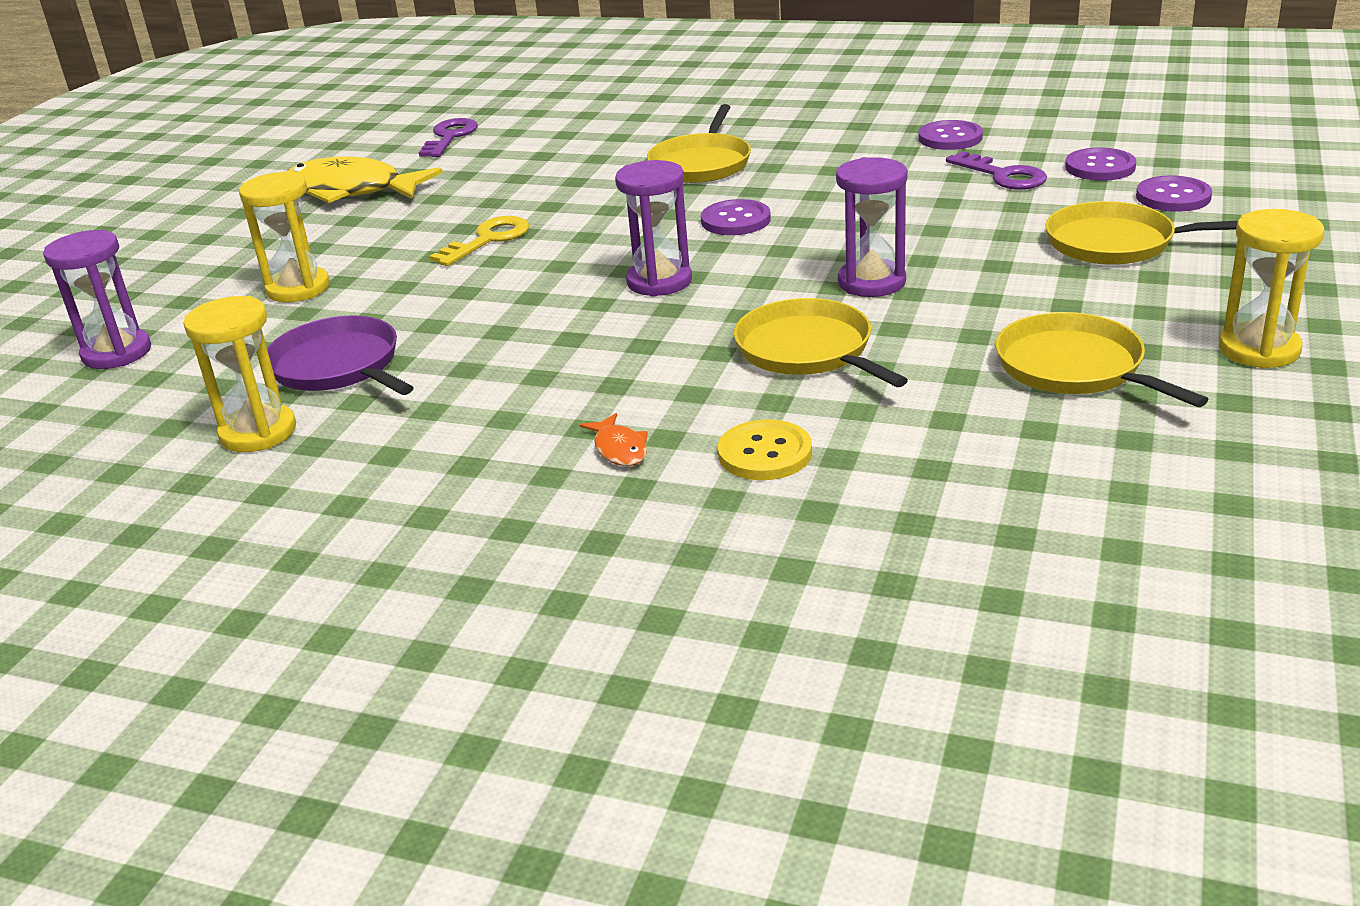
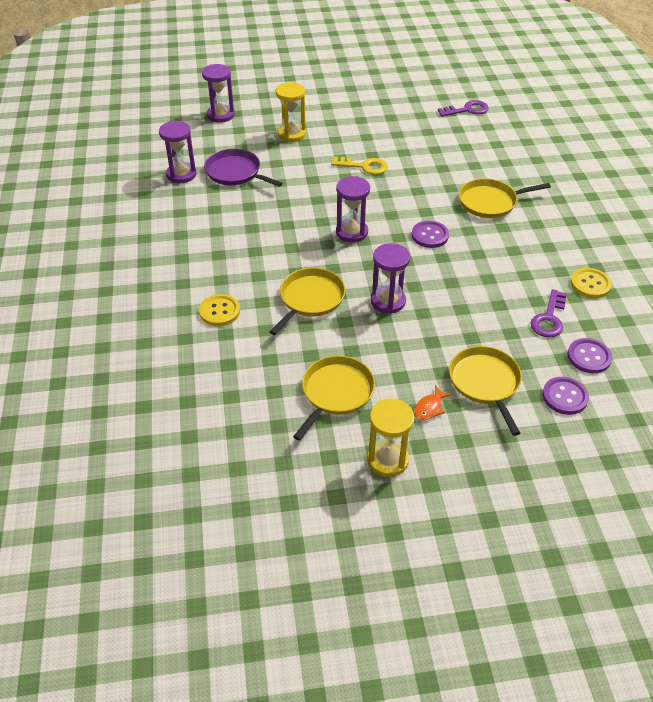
camera: 60 degrees right, 15 degrees up
(258, 432) = (181, 174): yellow hourglass -> purple hourglass
(339, 366) = (235, 172): purple pan -> purple pan turned 75 degrees counterclockwise
(352, 191) = (389, 107): yellow fish -> none
(619, 449) = (207, 270): orange fish -> orange fish (429, 408)
(950, 138) = (590, 284): purple button -> yellow button

